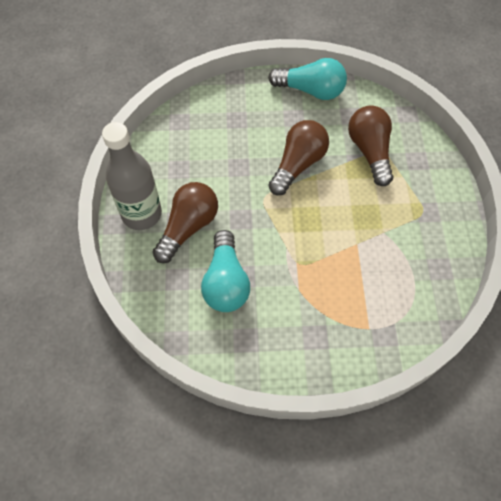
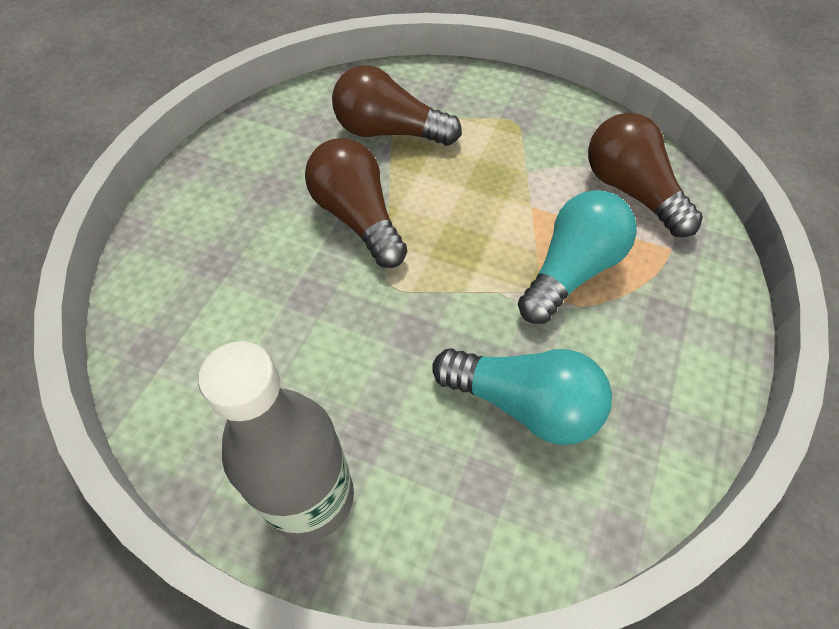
camera: 65 degrees left, 5 degrees down
(188, 227) = (386, 422): brown light bulb -> brown light bulb (631, 191)
(311, 90) = (237, 150): turquoise light bulb -> turquoise light bulb (571, 271)

